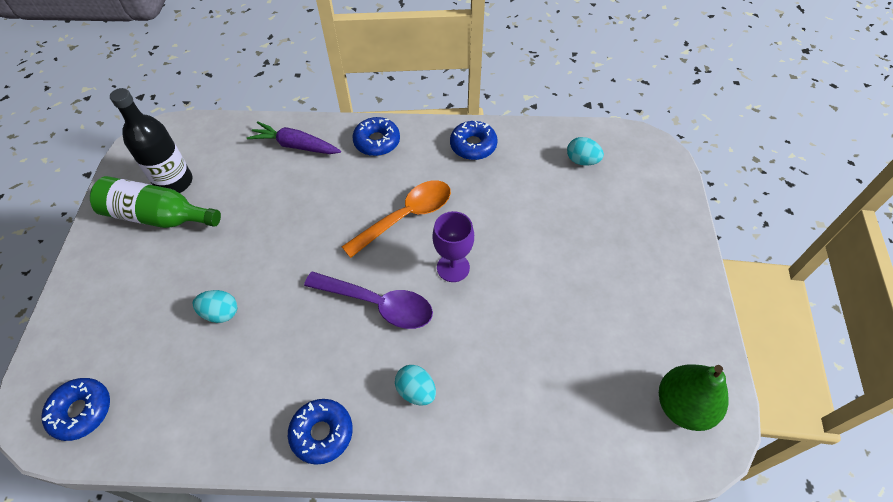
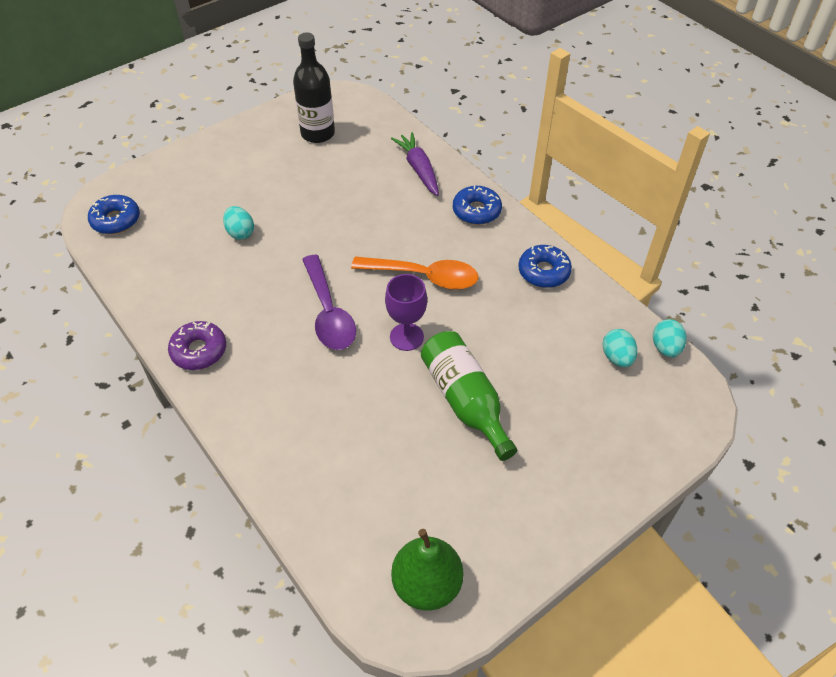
camera: 50 degrees right, 5 degrees down
(158, 216) = (283, 146): green bottle -> green bottle (465, 401)
(322, 433) = (199, 351): blue donut -> purple donut
(416, 391) = (277, 384): turquoise egg -> turquoise egg (665, 348)

